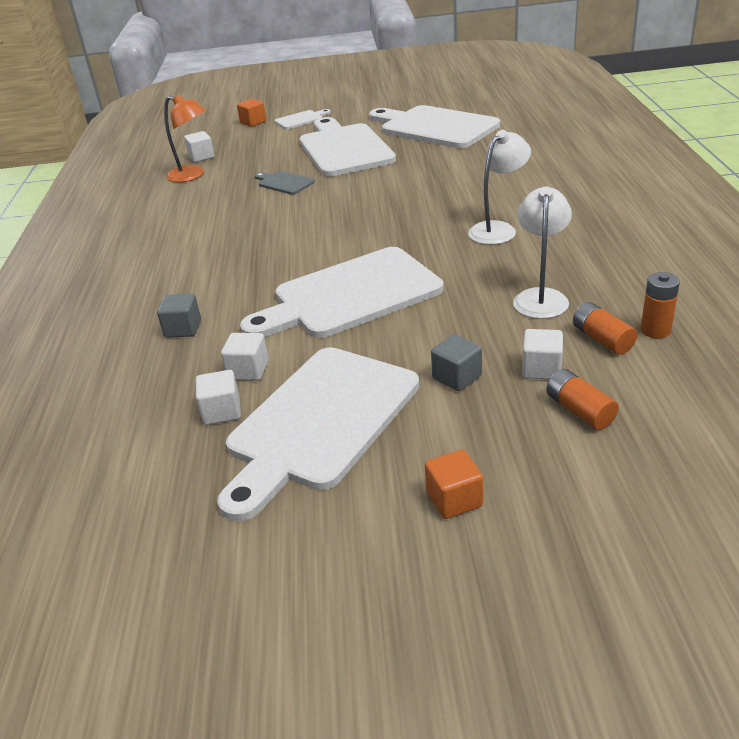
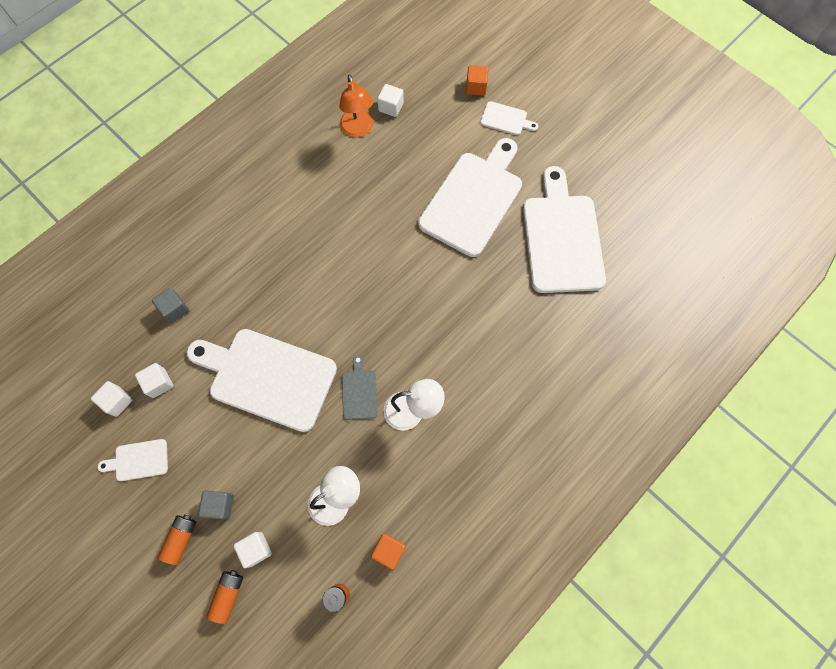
camera: 45 degrees right, 35 degrees up
(284, 183) = (388, 205): grey cutting board -> grey cutting board (359, 392)
(320, 422) = (138, 460): white cutting board -> white cutting board, size x0.44
(454, 499) = (119, 575): orange cube -> orange cube (389, 550)
(602, 339) = (309, 567): orange battery -> orange battery (181, 539)

